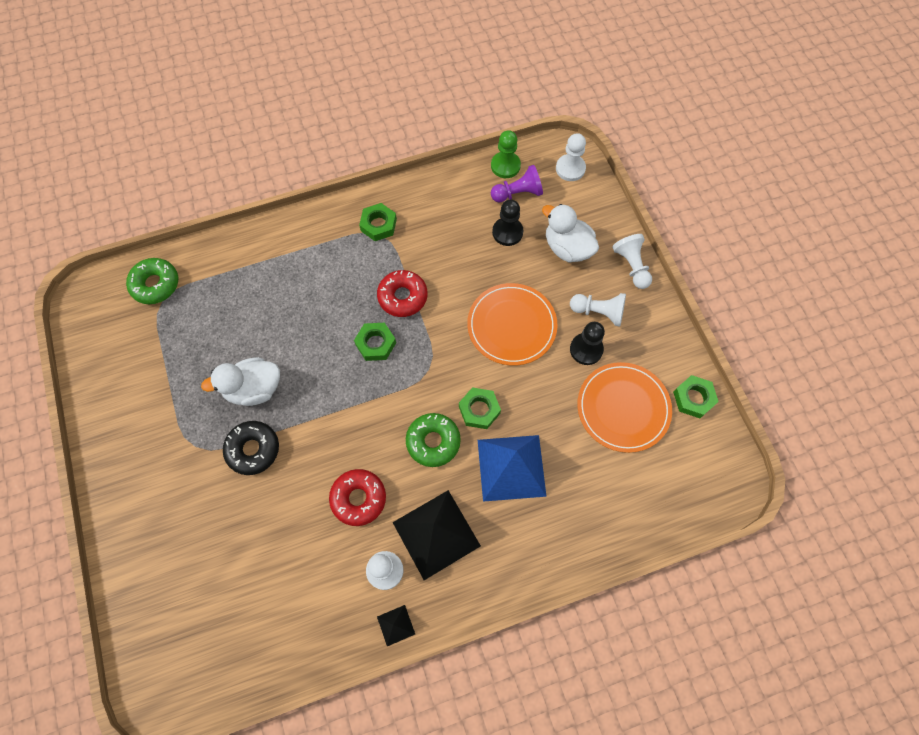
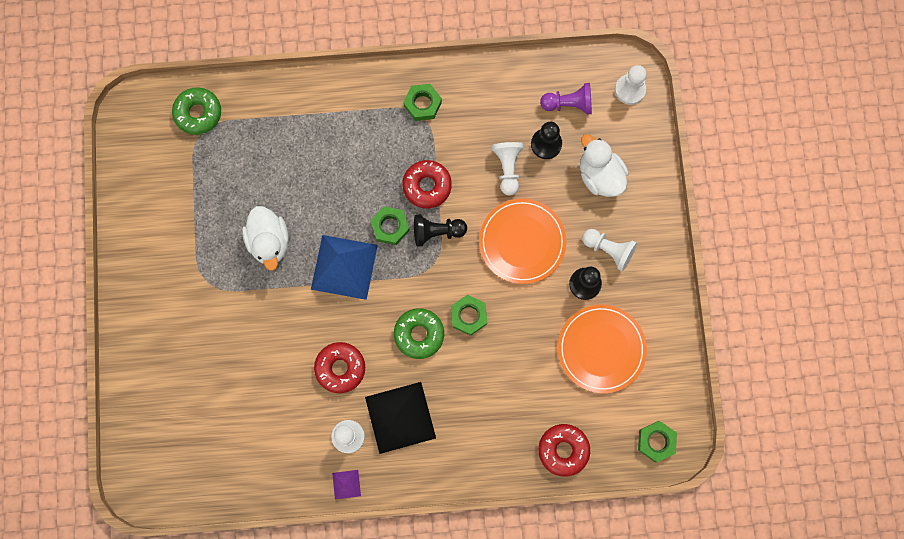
camera: 15 degrees right, 10 degrees up
(253, 449) = (257, 299): black donut -> none
(254, 389) = (269, 242): white duck -> white duck turned 105 degrees counterclockwise
(396, 625) = (346, 484): black pyramid -> purple pyramid
(424, 337) = (437, 232): none -> black pawn
(505, 166) = (565, 70): green pawn -> none
(511, 467) = (482, 376): blue pyramid -> blue pyramid (344, 267)
(619, 522) = (563, 450): none -> red donut
(631, 266) = (656, 211): white pawn -> white pawn (507, 168)
(693, 398) = (669, 357): green nut -> green nut (656, 441)

